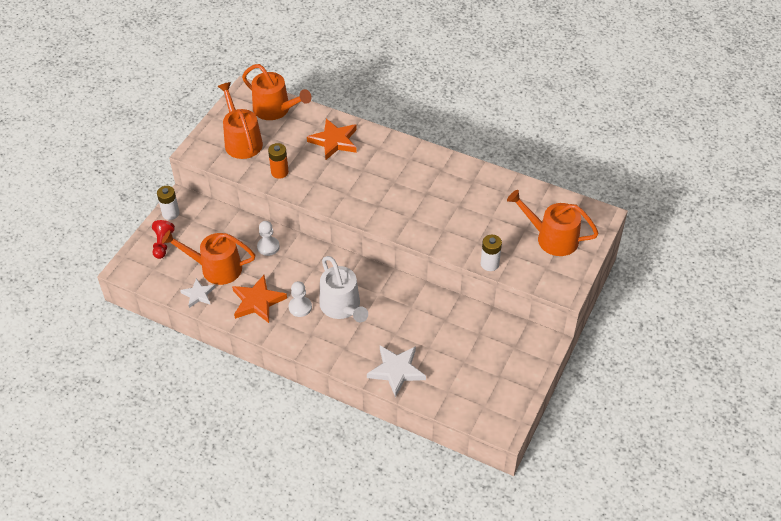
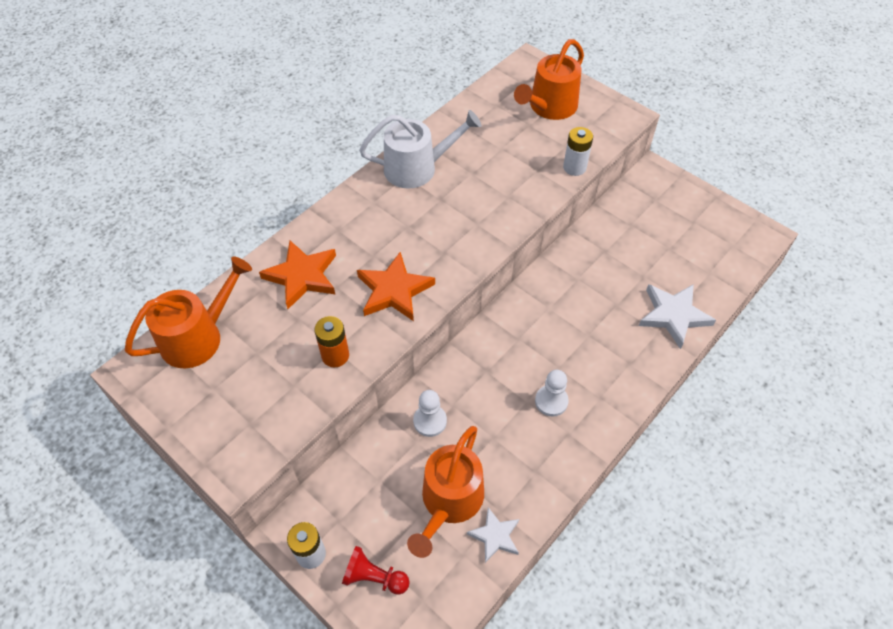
camera: 75 degrees left, 5 degrees up
(242, 141) = (245, 395): orange watering can -> none
(257, 301) = (528, 454): orange star -> orange star (394, 290)
(342, 307) = (561, 352): white watering can -> white watering can (417, 168)

